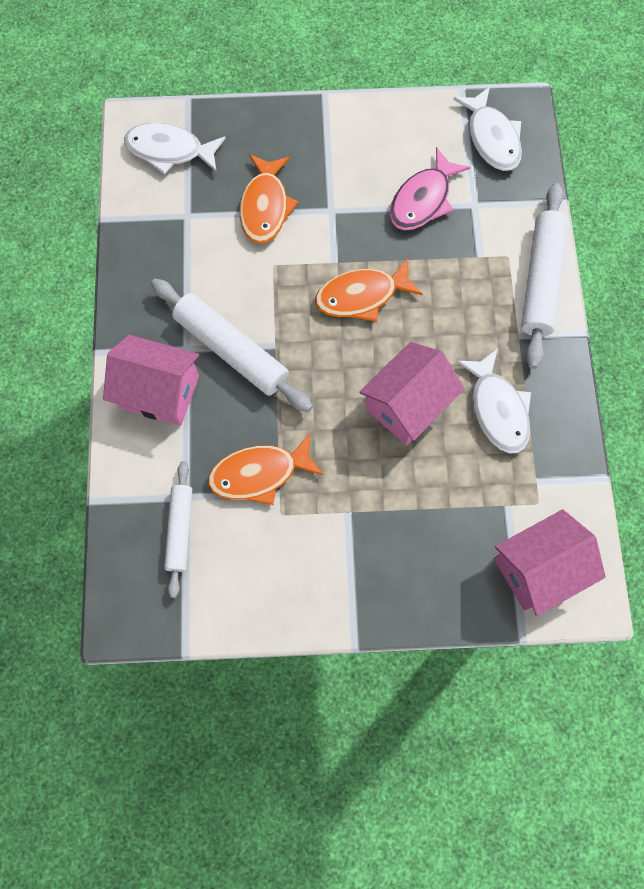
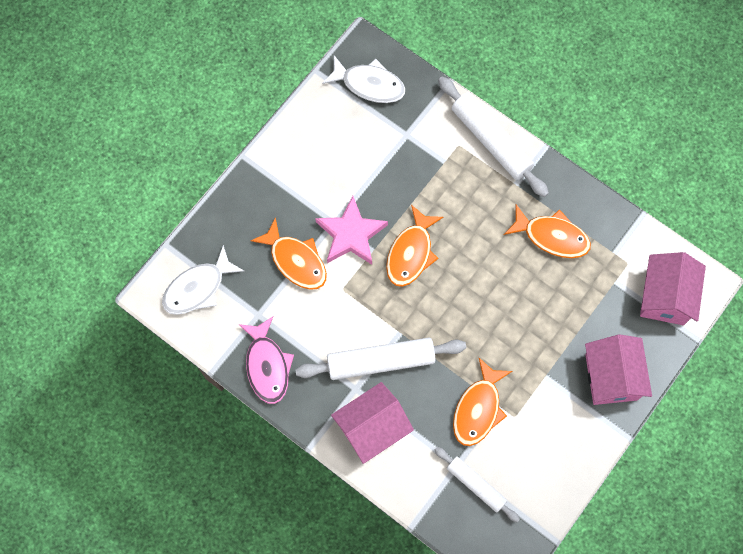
camera: 50 degrees left, 0 degrees up
(332, 232) = (351, 234): none -> pink star
(407, 405) = (506, 286): pink house -> pink house (611, 377)
(423, 200) = (376, 161): pink fish -> pink fish (267, 366)
(497, 409) = (552, 236): white fish -> orange fish

